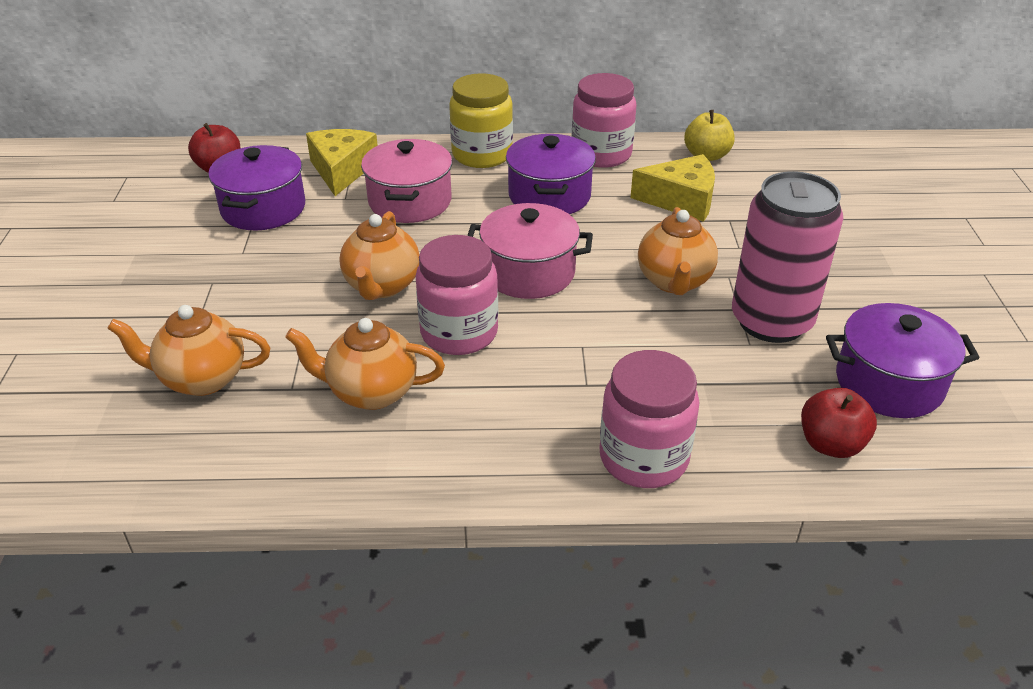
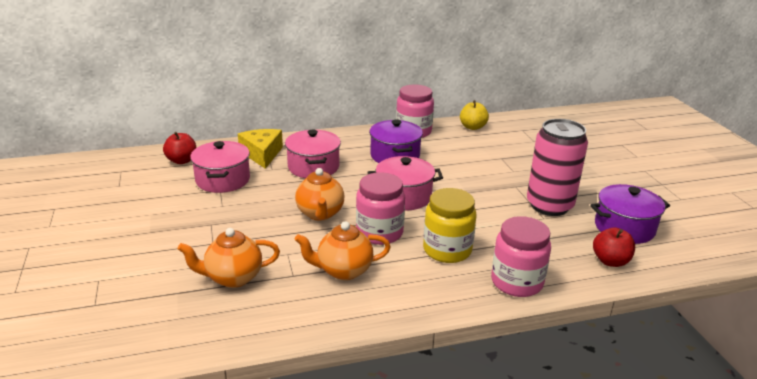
camera: 15 degrees left, 10 degrees down
(263, 208) = (223, 180): purple pot -> pink pot
(482, 155) = (344, 138): yellow jar -> yellow jar (447, 250)
(674, 281) = (487, 192): orange teapot -> none
(681, 200) = (470, 151): yellow cheese -> none

